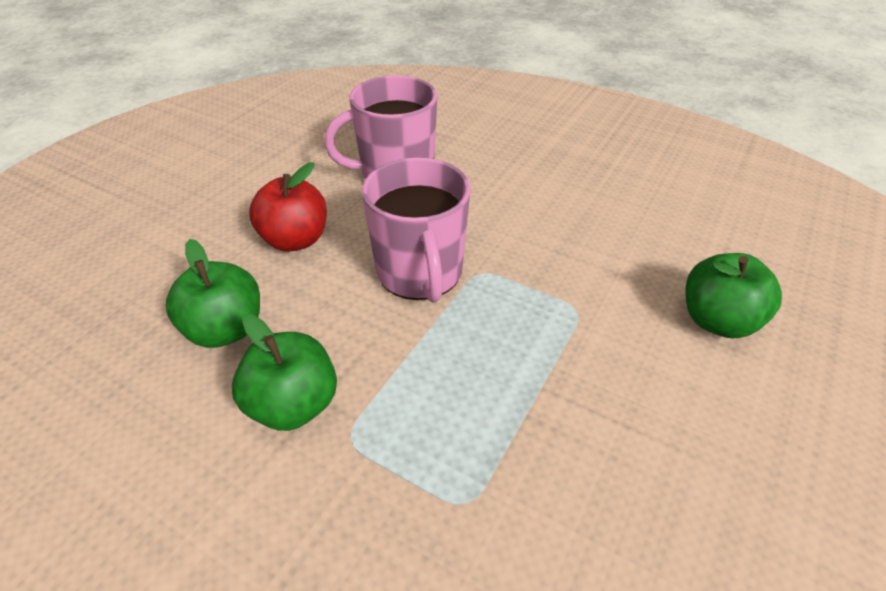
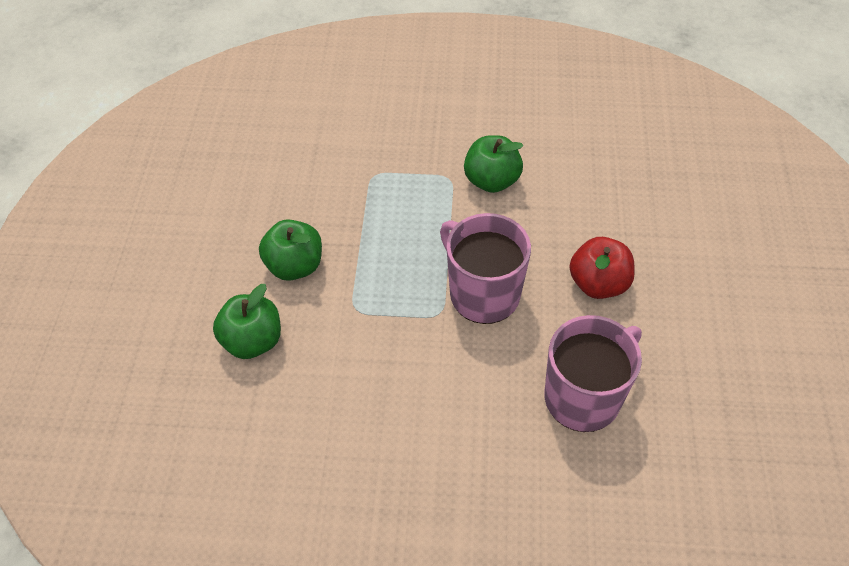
camera: 155 degrees right, 10 degrees up
(226, 330) = (572, 202): green apple -> green apple (295, 266)

